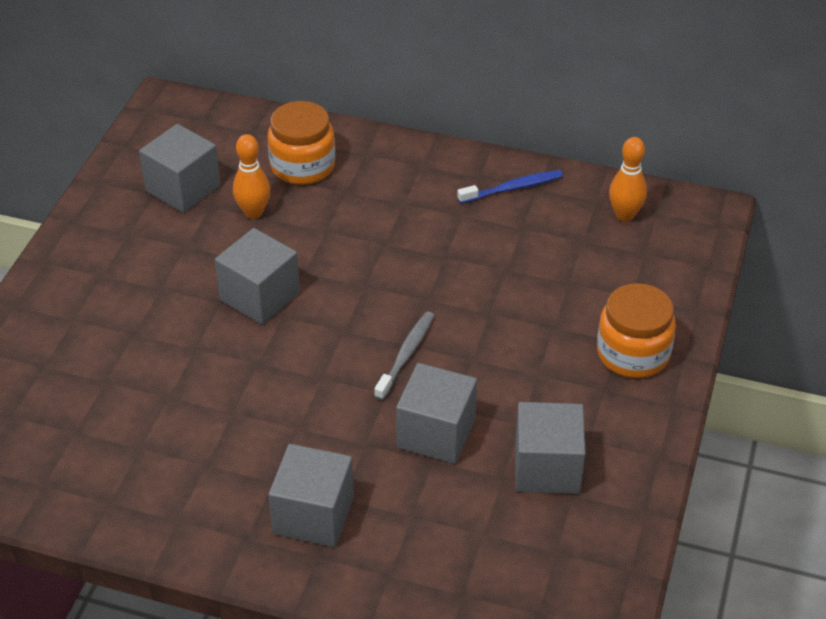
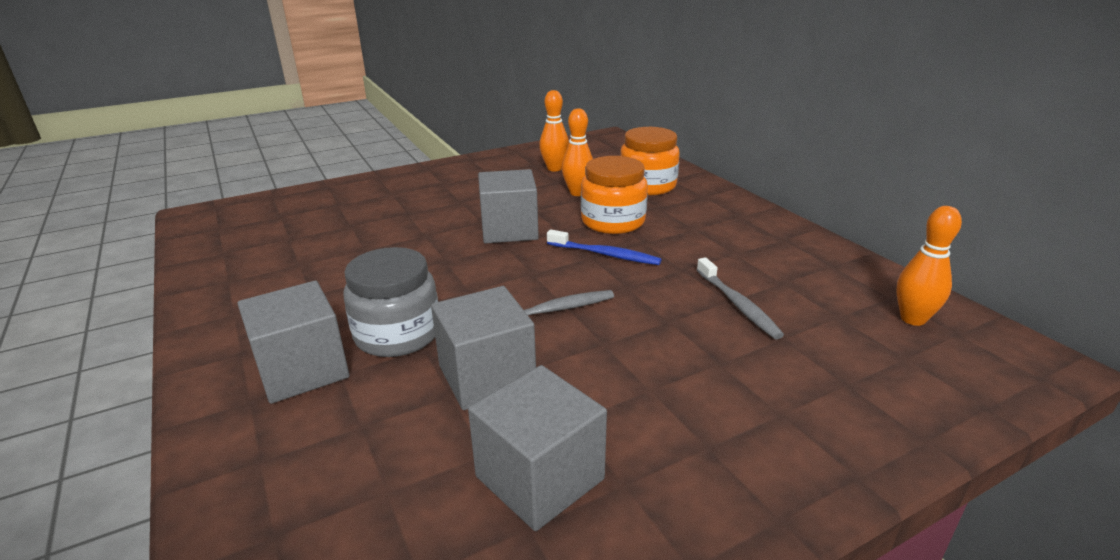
camera: 45 degrees right, 15 degrees down
(183, 188) = (554, 168): grey cube -> orange bowling pin
(331, 447) = (397, 334): none -> grey jar
(512, 188) = (806, 256): blue toothbrush -> blue toothbrush (605, 254)
(516, 269) = (738, 304): none -> grey toothbrush
(633, 353) = (786, 434): orange jar -> orange jar (613, 221)

